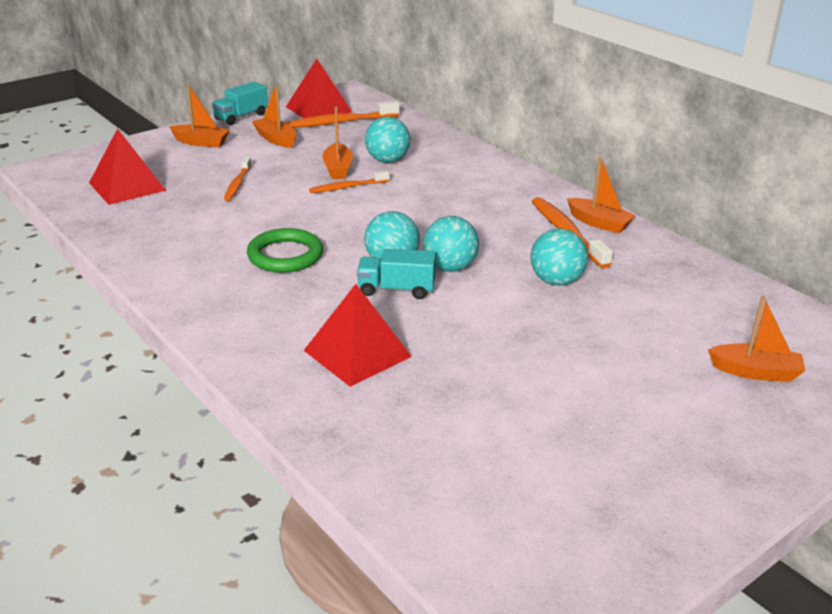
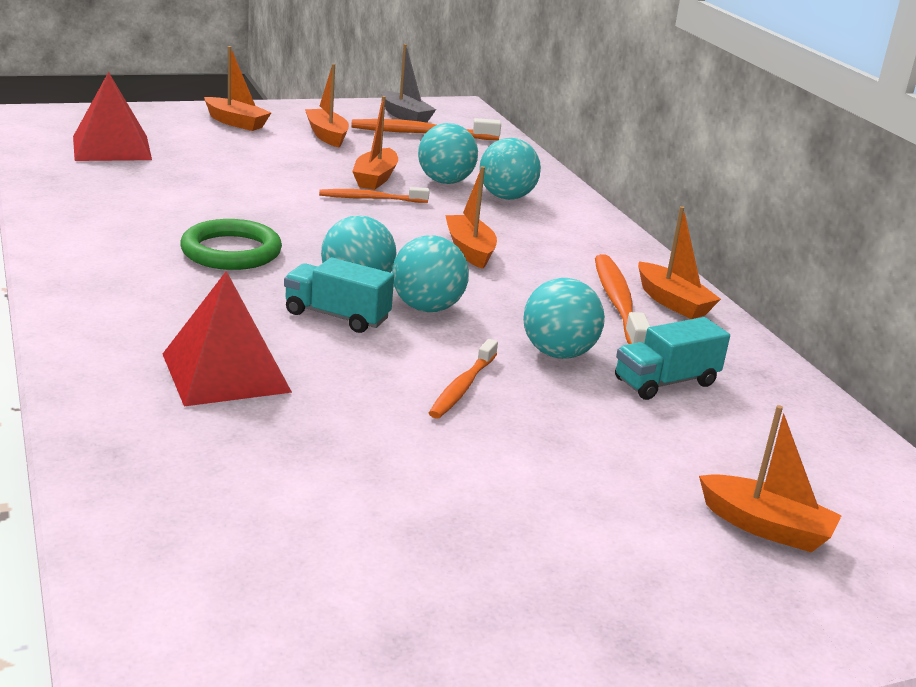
camera: 15 degrees right, 5 degrees down
(237, 184) = (241, 170): orange toothbrush -> orange toothbrush (462, 387)
(241, 117) = (305, 107): turquoise truck -> turquoise truck (666, 382)
(318, 109) = (405, 116): red pyramid -> grey boat
(437, 164) = (506, 197): none -> turquoise ball
(444, 214) = (469, 250): none -> orange boat

